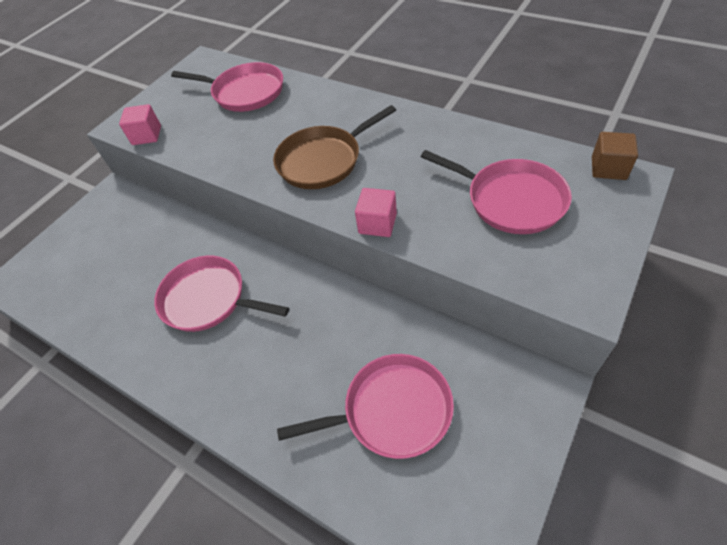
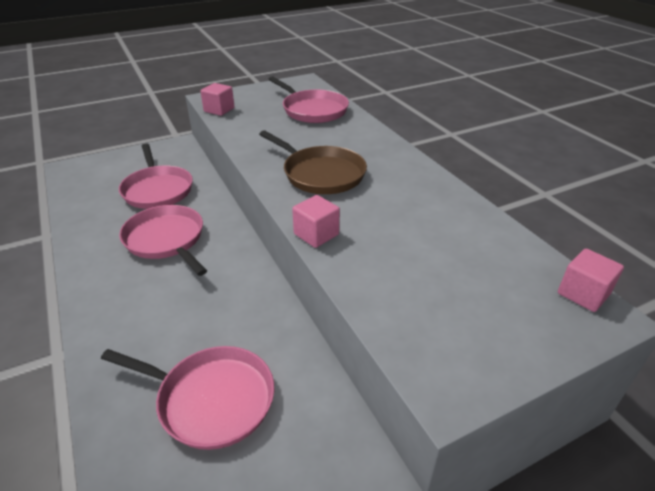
camera: 25 degrees right, 15 degrees down
(323, 161) = (321, 174): brown pan -> brown pan turned 135 degrees counterclockwise
(511, 200) = (452, 272): pink pan -> pink pan (157, 190)
(608, 168) = (583, 294): brown cube -> pink cube

